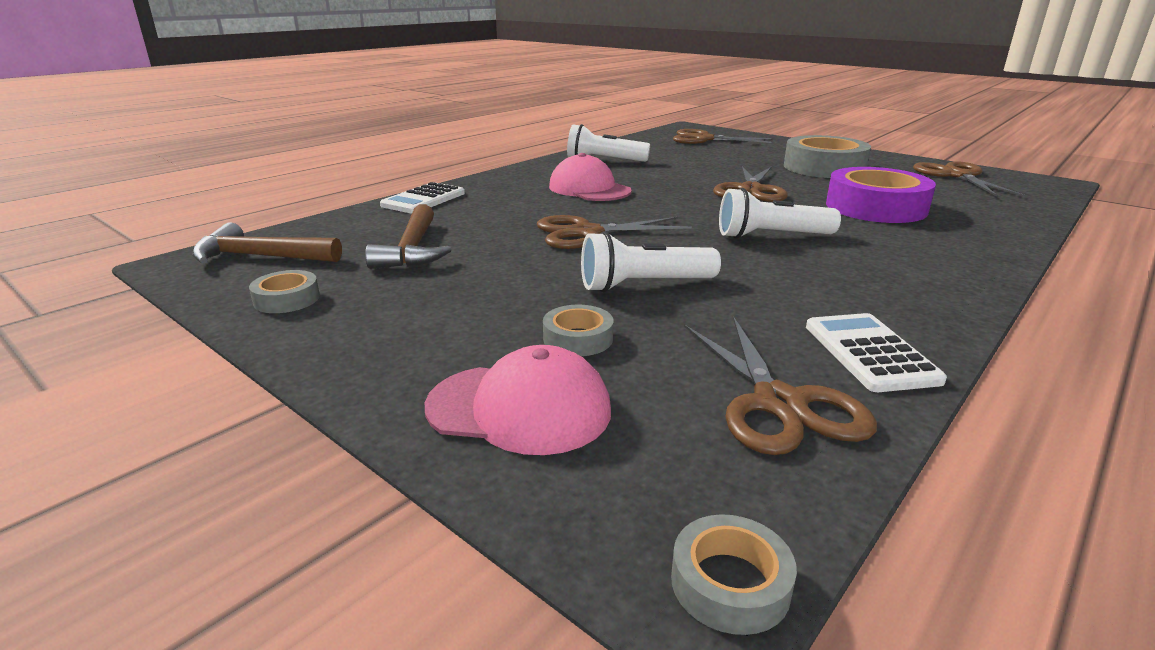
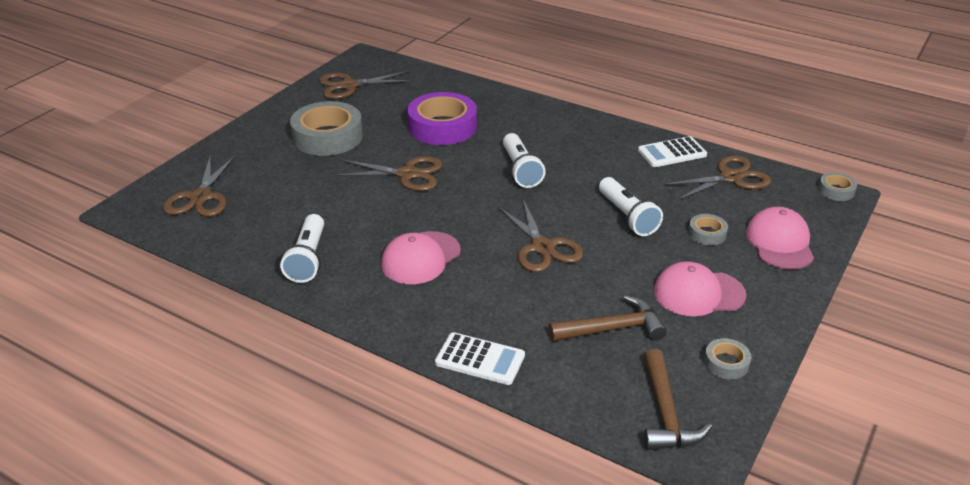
camera: 100 degrees left, 10 degrees up
(433, 305) = (698, 293): none -> pink cap

